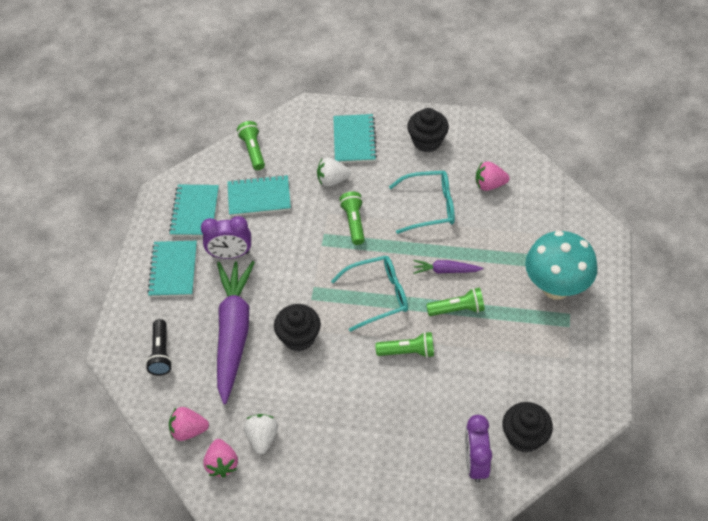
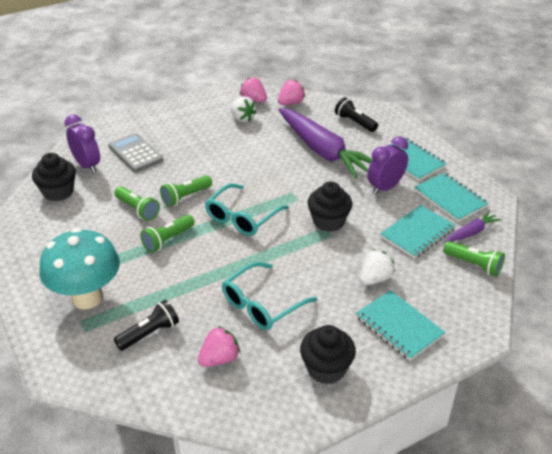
camera: 140 degrees right, 15 degrees down
(299, 337) = (275, 168): black cupcake -> black cupcake (328, 221)
(354, 222) = (317, 256): green flashlight -> green flashlight (138, 209)
(414, 450) = (135, 153): none -> grey calculator
(446, 270) = (201, 261): purple carrot -> purple carrot (471, 232)
(525, 229) = (149, 333): none -> black flashlight

